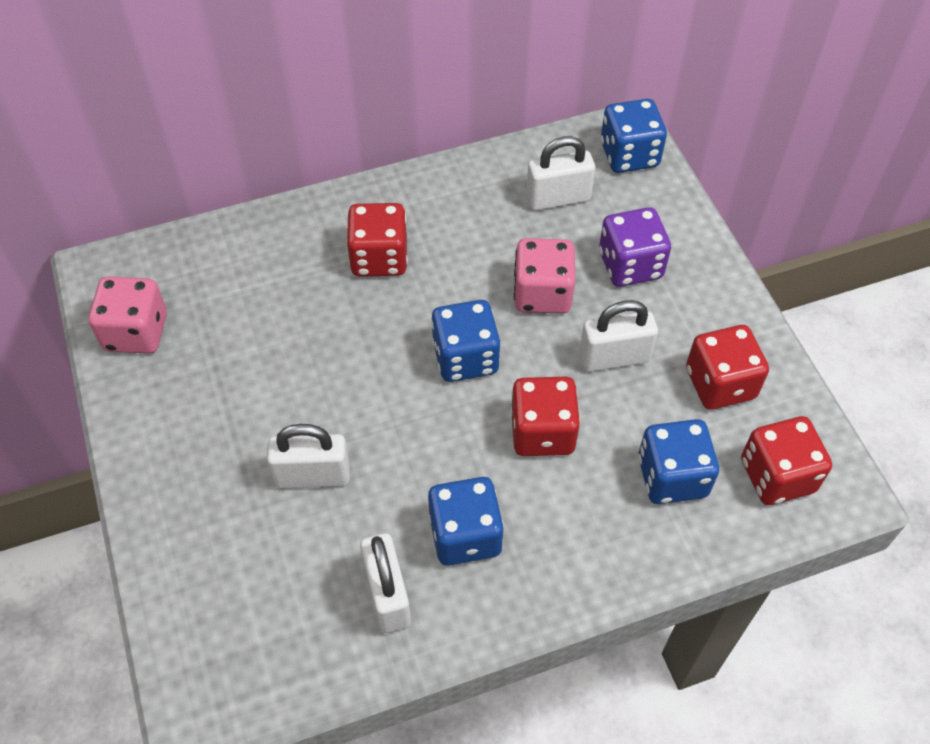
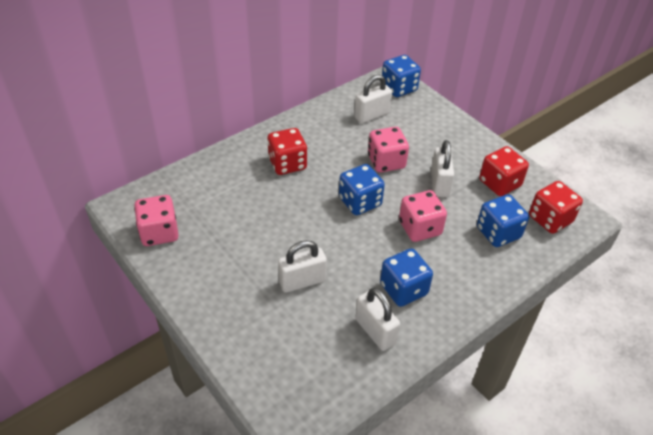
camera: 20 degrees left, 10 degrees down
(542, 432) = (420, 228): red dice -> pink dice
(614, 358) = (439, 184): white padlock -> white padlock turned 60 degrees counterclockwise
(630, 265) = (425, 139): purple dice -> none

